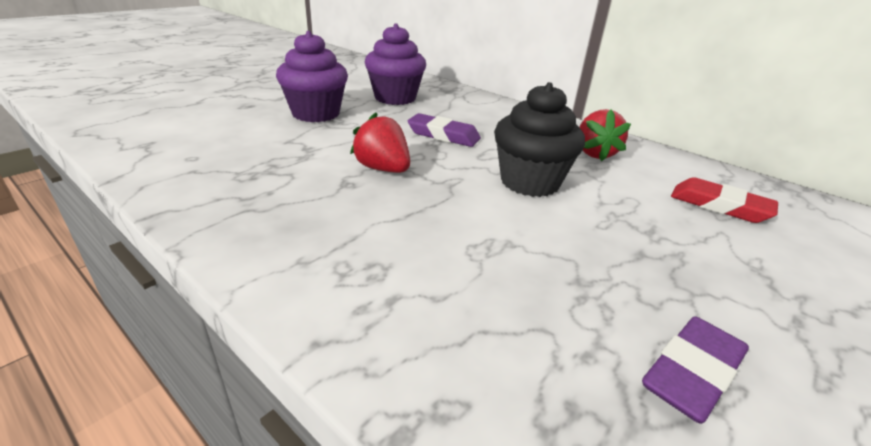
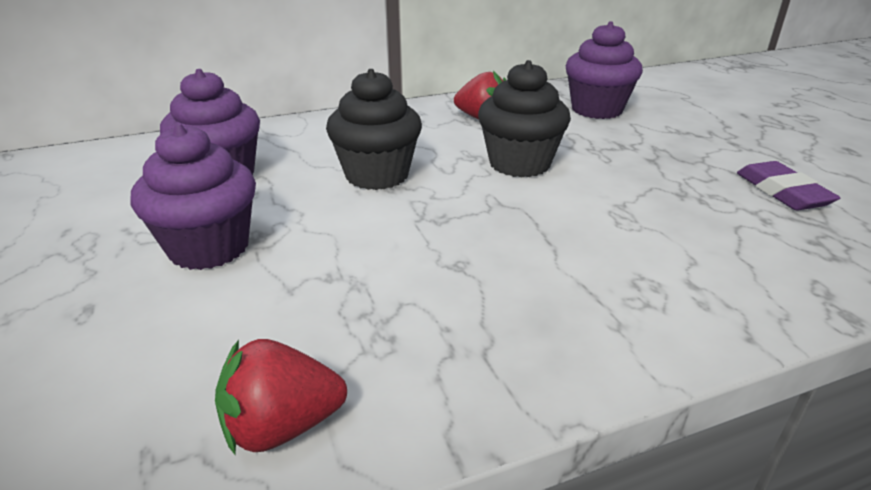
camera: 60 degrees left, 0 degrees up
(383, 169) = (438, 233): red strawberry -> red strawberry (282, 426)
(443, 135) = (377, 175): purple eraser -> black cupcake
(719, 206) = (596, 109): red eraser -> purple cupcake

